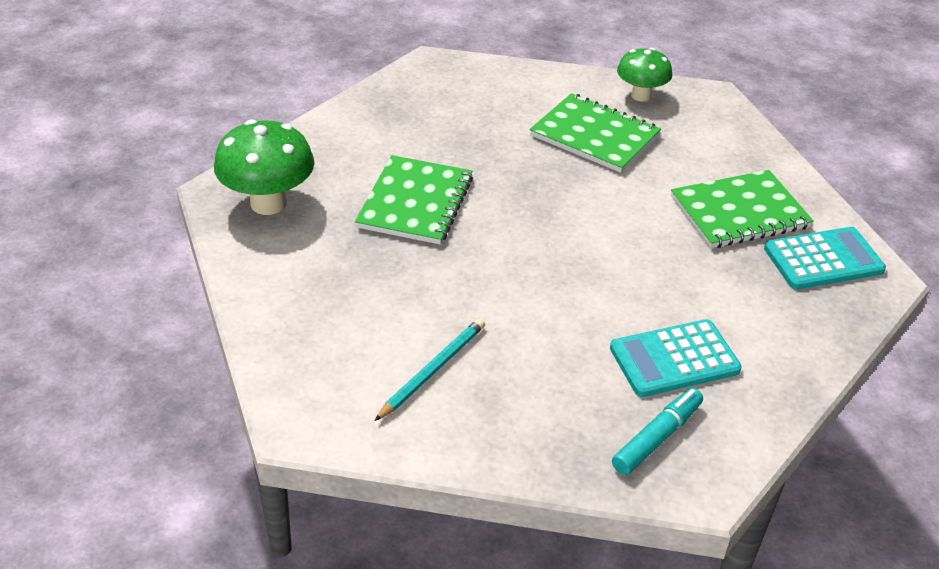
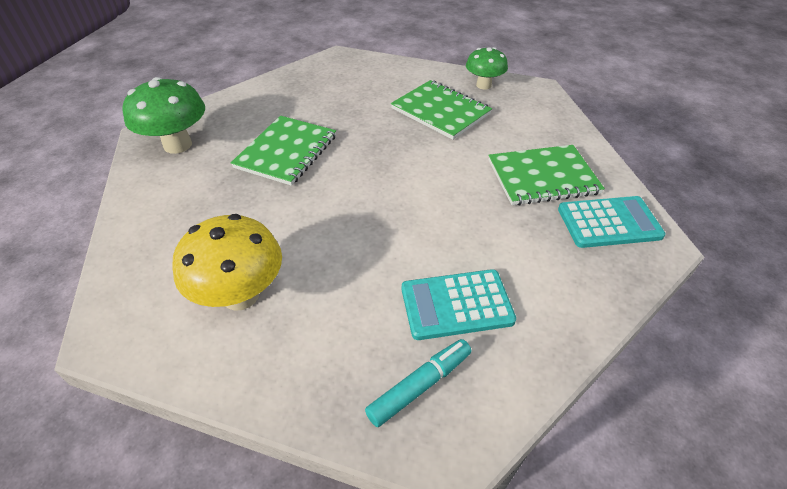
camera: 10 degrees right, 5 degrees up
(432, 370) = (240, 295): turquoise pencil -> yellow mushroom

